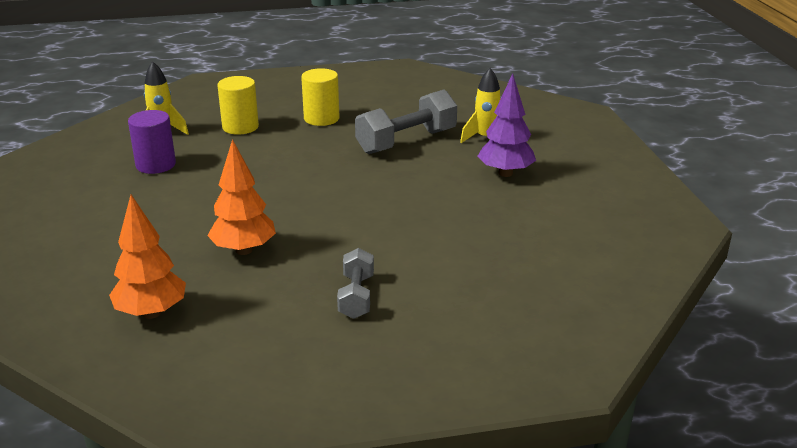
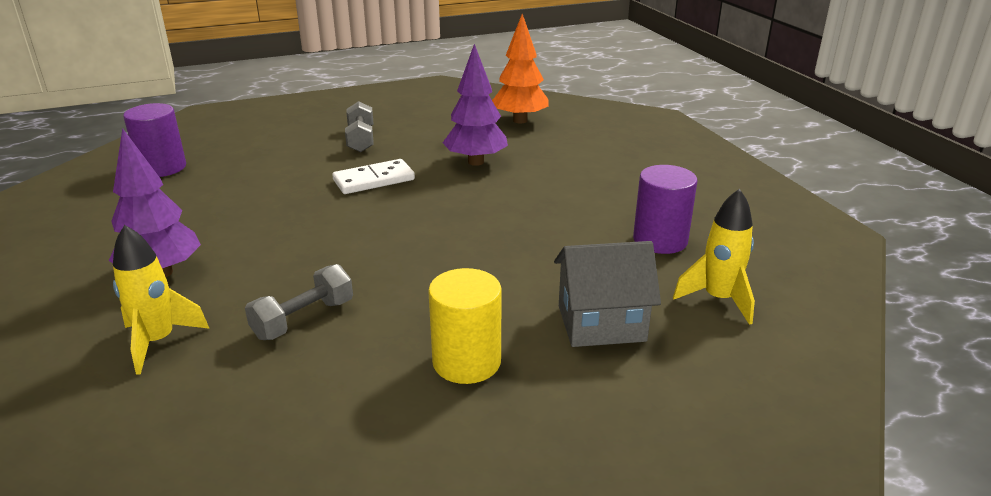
camera: 170 degrees right, 0 degrees up
(240, 127) = (601, 323): yellow cylinder -> grey house
(244, 250) = (475, 162): orange tree -> purple tree
(350, 237) = (374, 180): none -> white domino
(406, 141) = (303, 319): grey dumbbell -> grey dumbbell, size x0.59
(566, 273) = (162, 168): none -> purple cylinder

